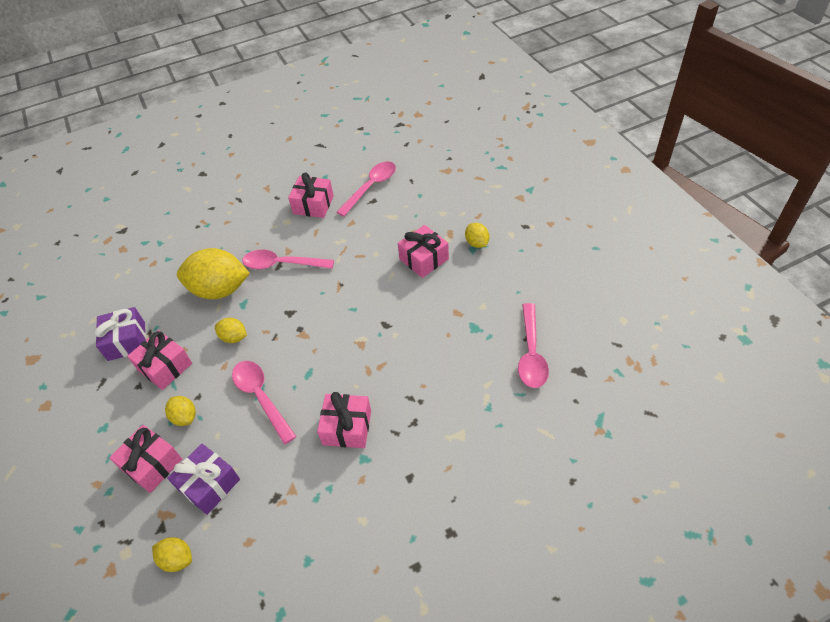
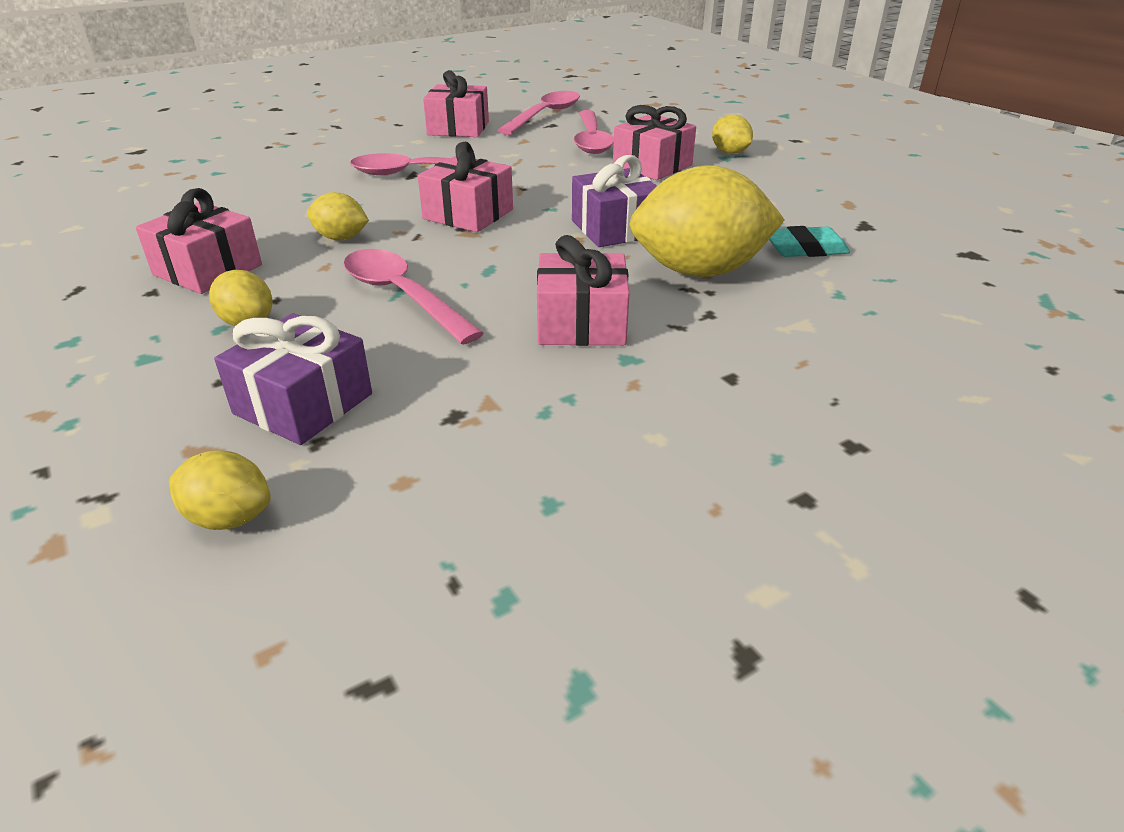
camera: 10 degrees left, 15 degrees down
(126, 341) = (133, 246): purple gift -> purple gift (615, 228)
(152, 464) = (174, 383): pink gift -> pink gift (468, 214)
(220, 290) = (311, 196): yellow lemon -> yellow lemon (699, 271)
(485, 361) = (805, 249): none -> turquoise eraser
(531, 353) = (878, 240): pink spoon -> pink spoon (591, 140)

